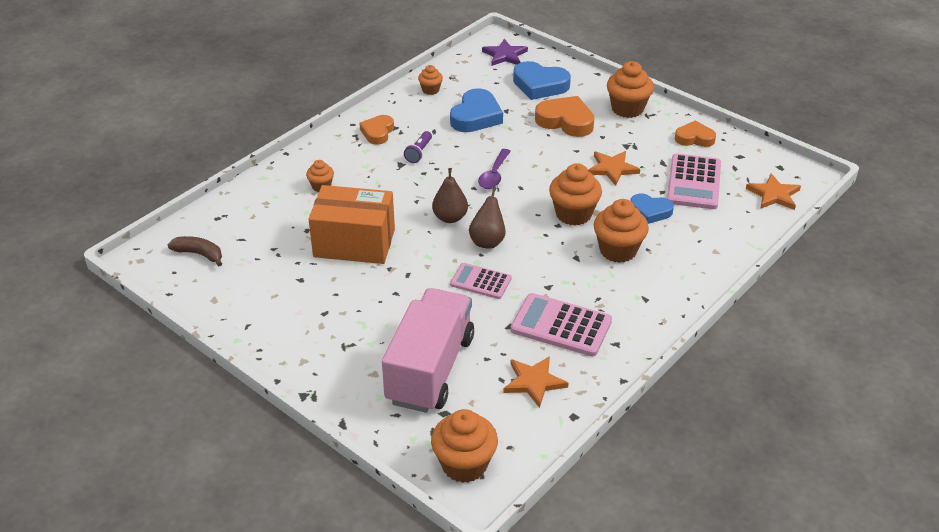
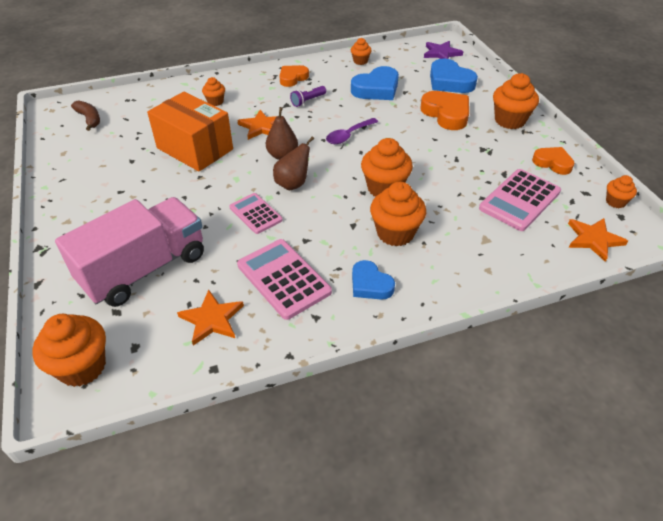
camera: 30 degrees right, 5 degrees up
(612, 169) = (453, 163): orange star -> orange star (261, 127)
(650, 211) = (455, 210): blue heart -> blue heart (370, 284)
(767, 156) = (615, 202): none -> orange cupcake

